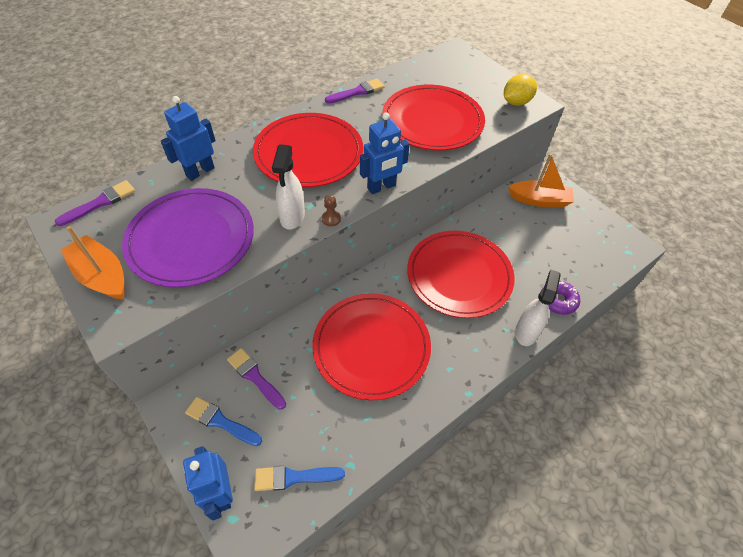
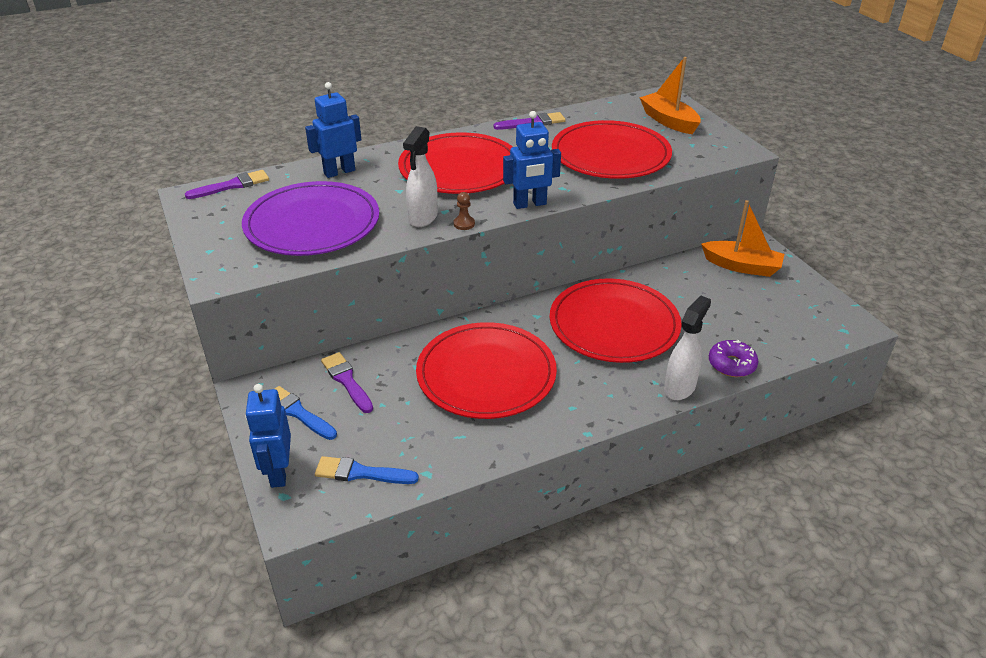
camera: 15 degrees right, 15 degrees down
(102, 275) = (216, 240): orange boat -> orange boat (668, 121)
(516, 102) = (718, 147): yellow lemon -> none

